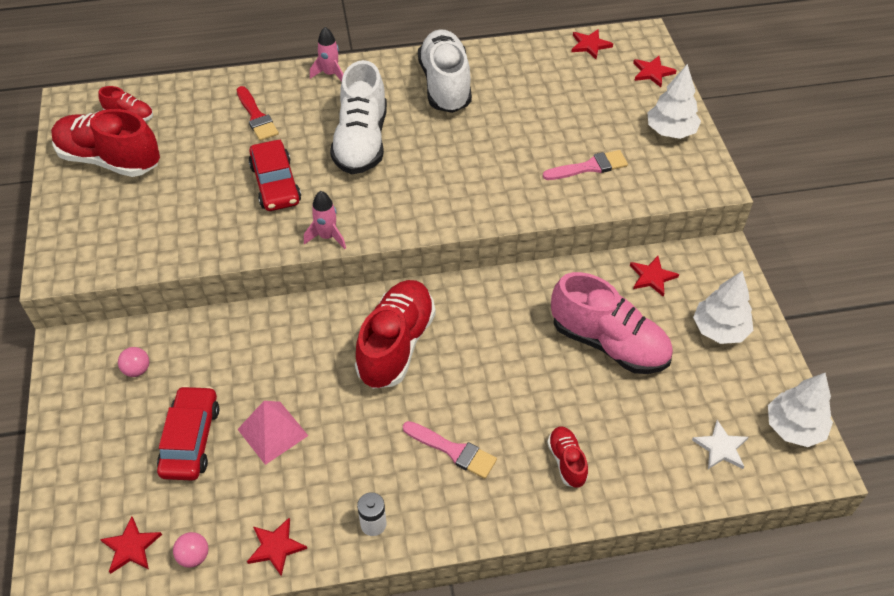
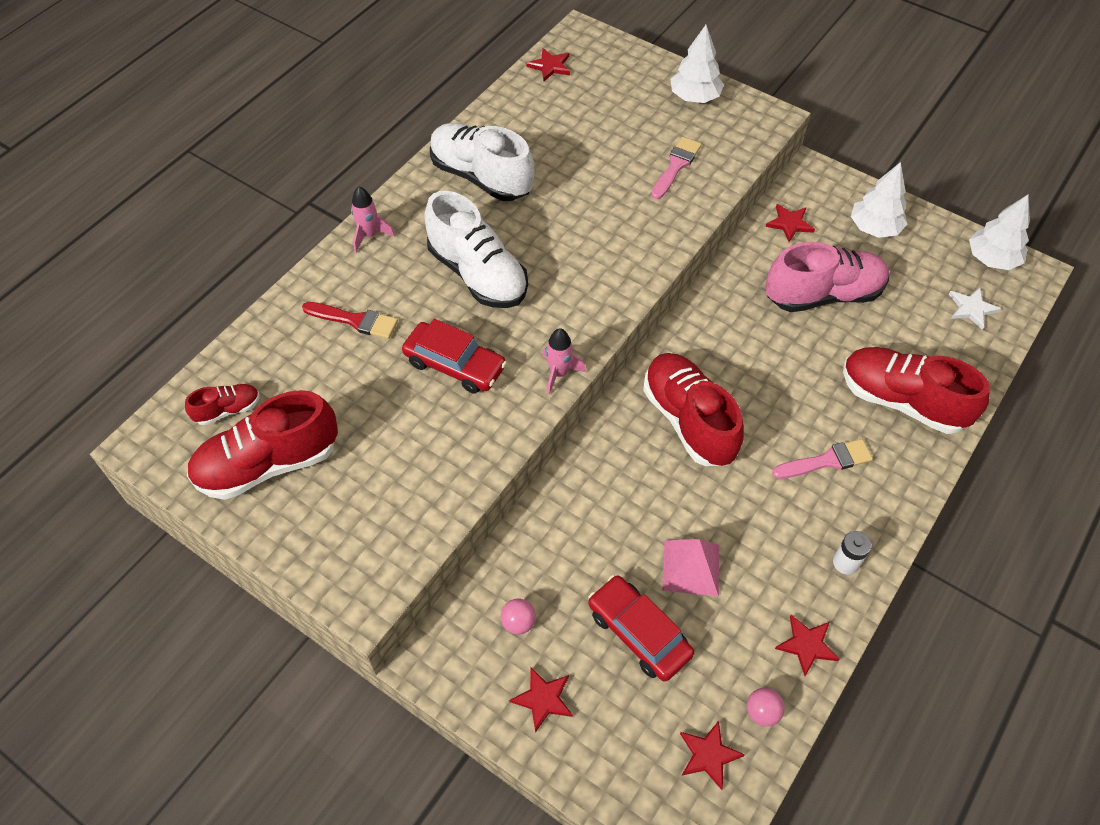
camera: 45 degrees left, 5 degrees up
(566, 461) = (902, 401): red shoe -> red shoe, size x2.08
(652, 72) = (623, 58): red star -> red star (543, 699)

